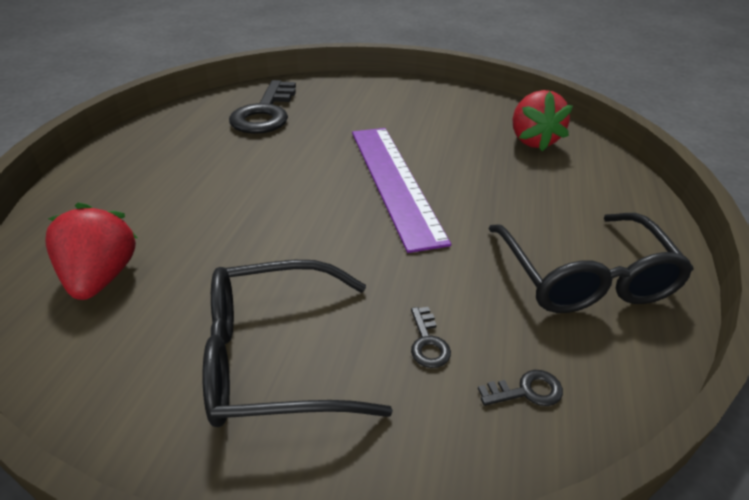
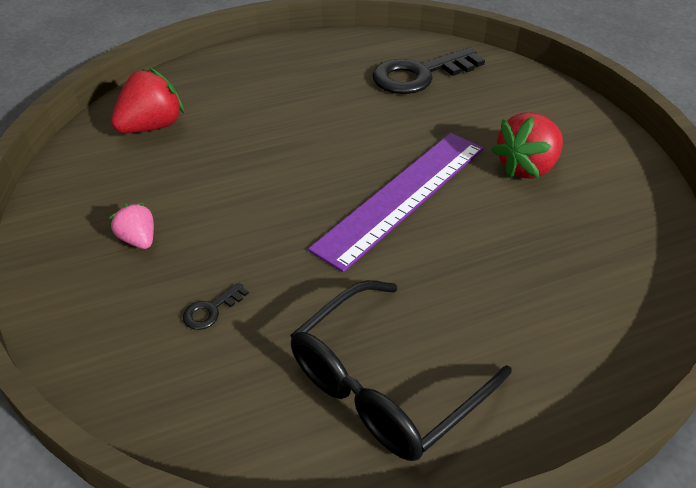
camera: 55 degrees right, 5 degrees up
(274, 358) = (139, 239): black glasses -> pink strawberry
(526, 391) = (201, 391): black key -> none
(532, 140) = (603, 257): red strawberry -> red strawberry (526, 167)

